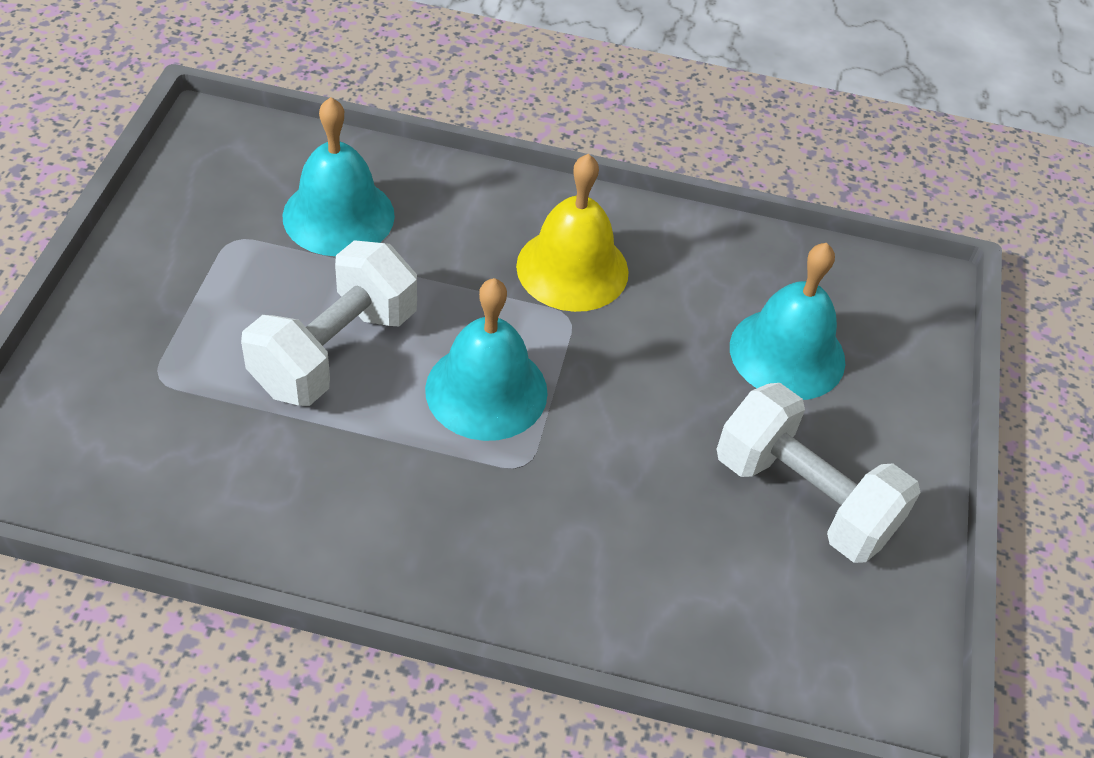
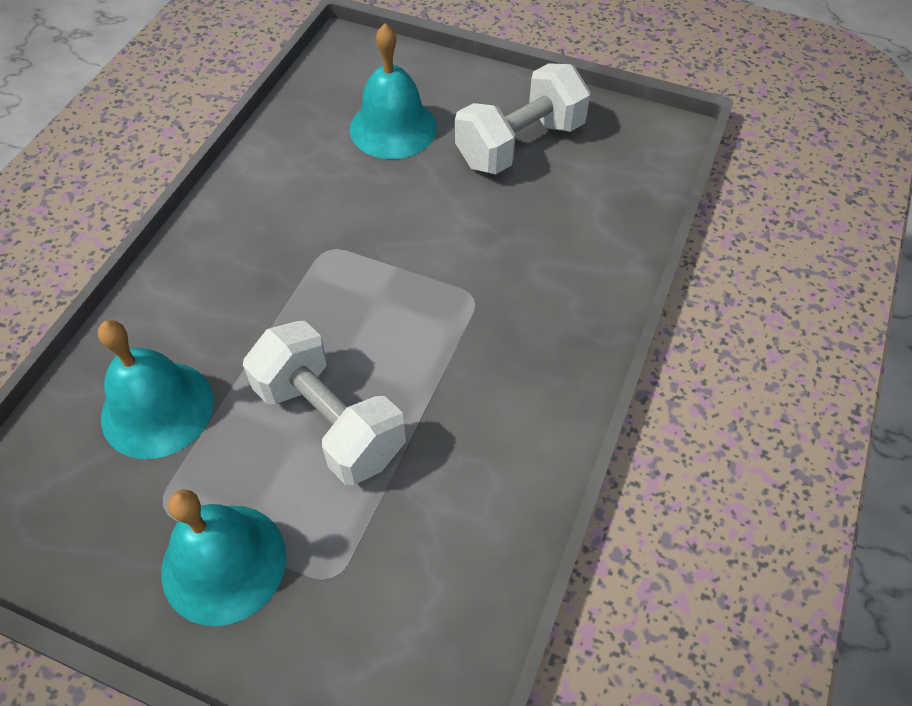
camera: 75 degrees left, 5 degrees up
(486, 390) = (395, 313): turquoise bell -> turquoise bell (224, 563)
(572, 269) = (276, 239): yellow bell -> none

